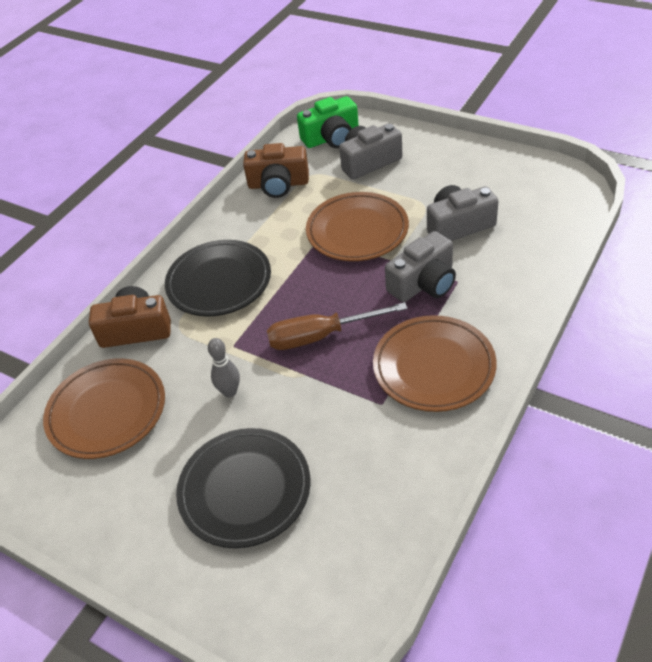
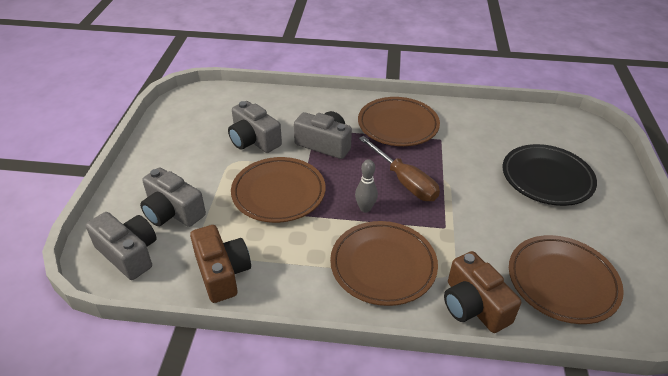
camera: 120 degrees left, 5 degrees down
(219, 282) = (383, 266): black plate -> brown plate
(230, 392) = (486, 213): grey bowling pin -> grey bowling pin (365, 208)
(331, 138) = (129, 253): green camera -> grey camera

